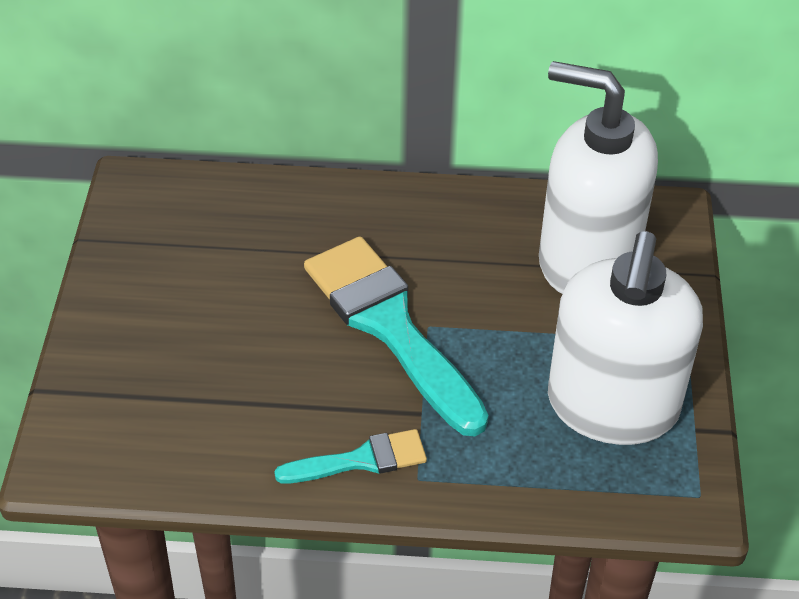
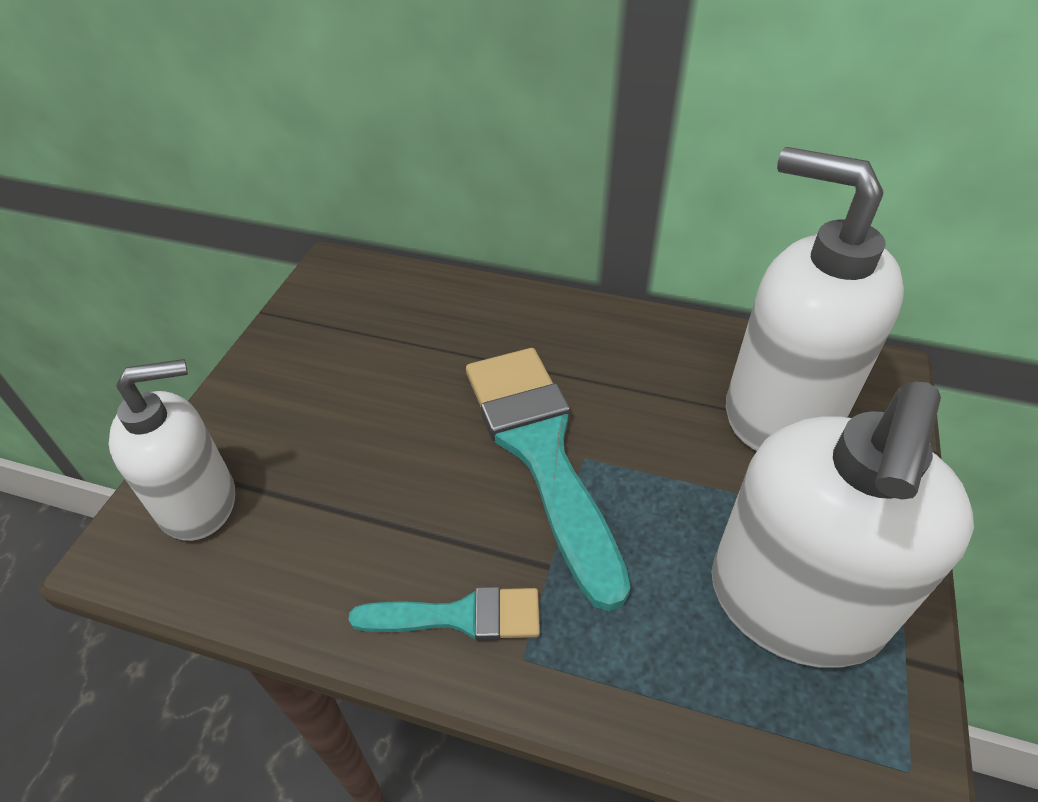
camera: 15 degrees right, 0 degrees up
(107, 416) = (199, 502): none -> white soap dispenser

